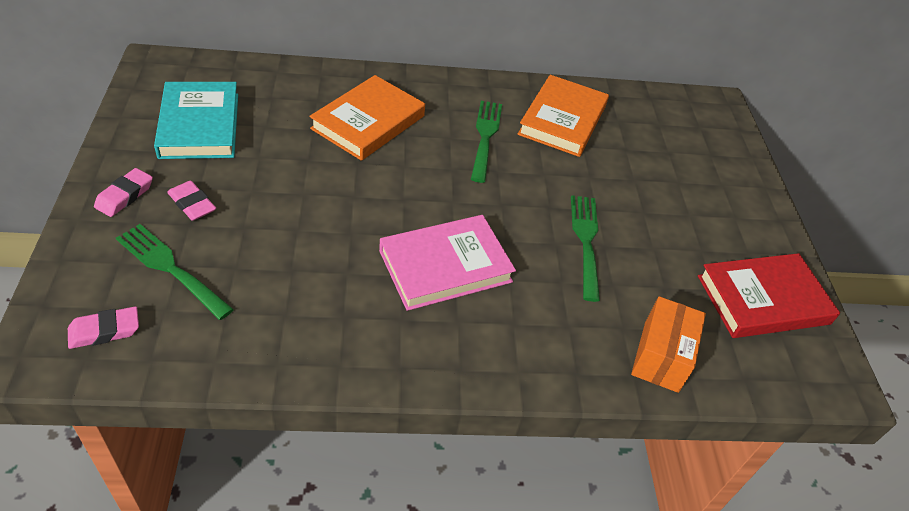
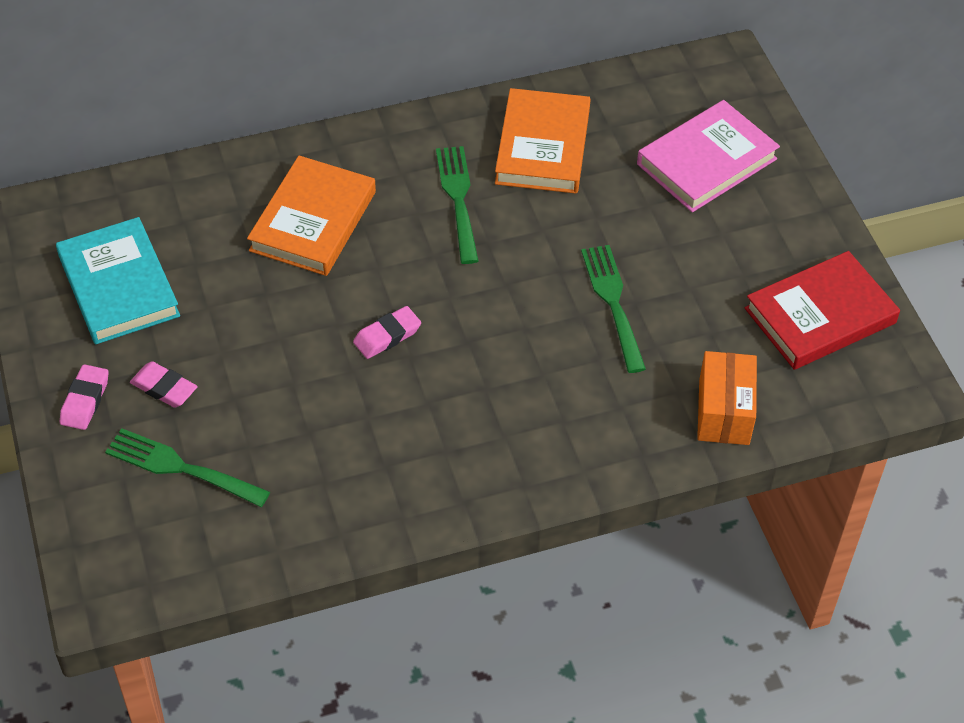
camera: 10 degrees left, 5 degrees up
(104, 331) = (151, 552): pink eraser -> pink eraser (387, 336)
(445, 266) = (470, 378): pink book -> pink book (707, 161)

